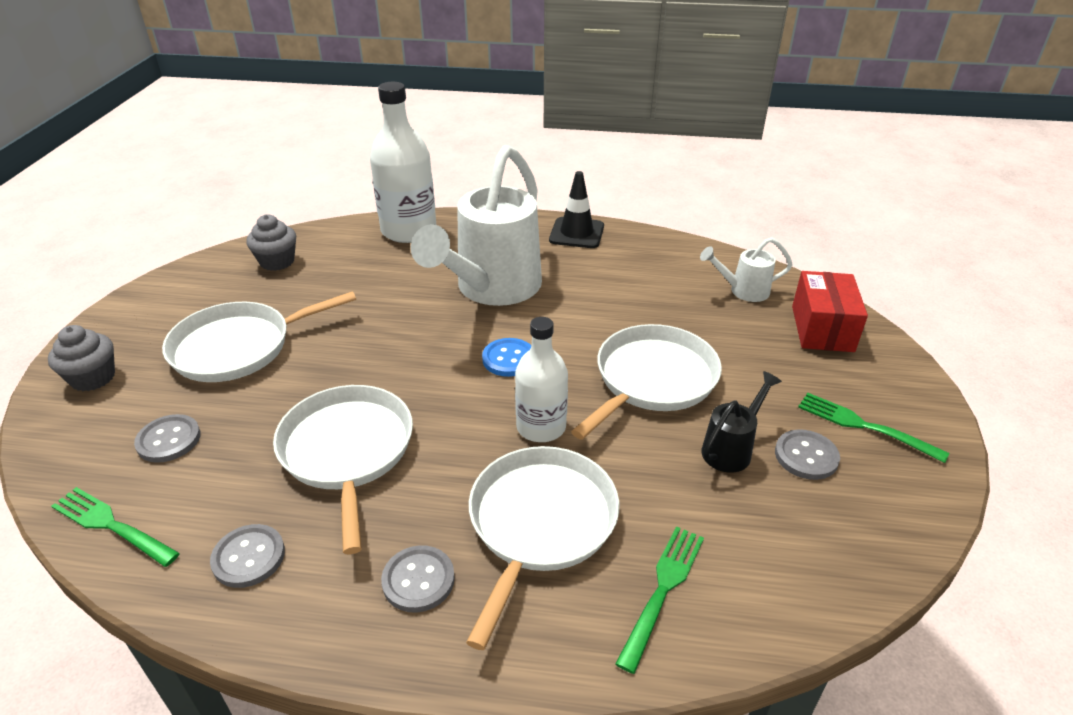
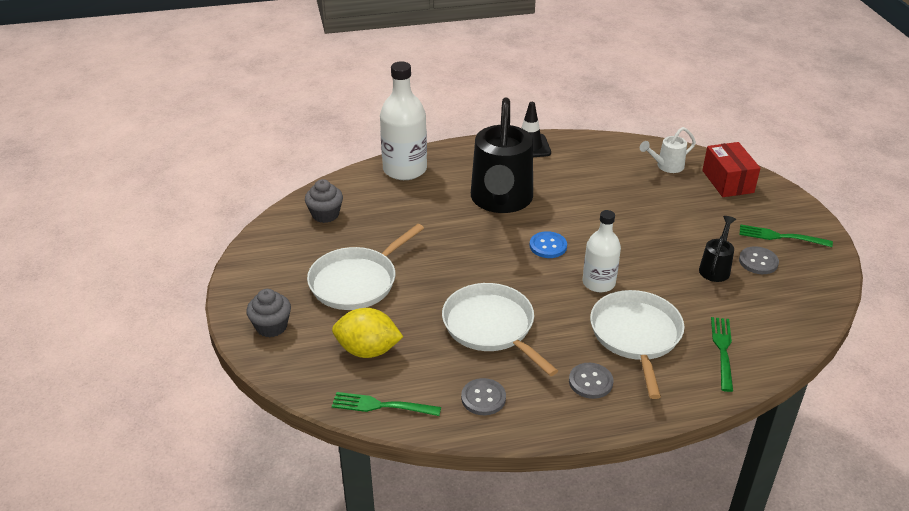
camera: 20 degrees left, 0 degrees up
(168, 440) = (368, 350): grey button -> yellow lemon
(491, 290) = (500, 202): white watering can -> black watering can
(652, 379) = (646, 238): white pan -> none

